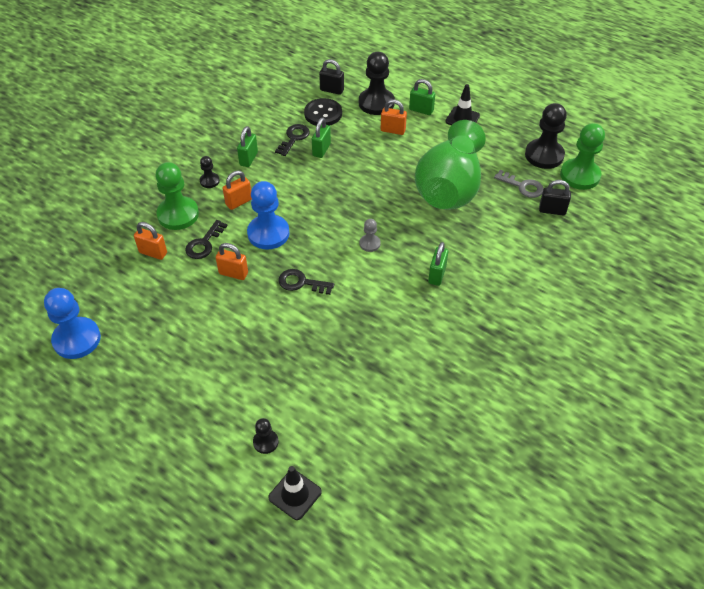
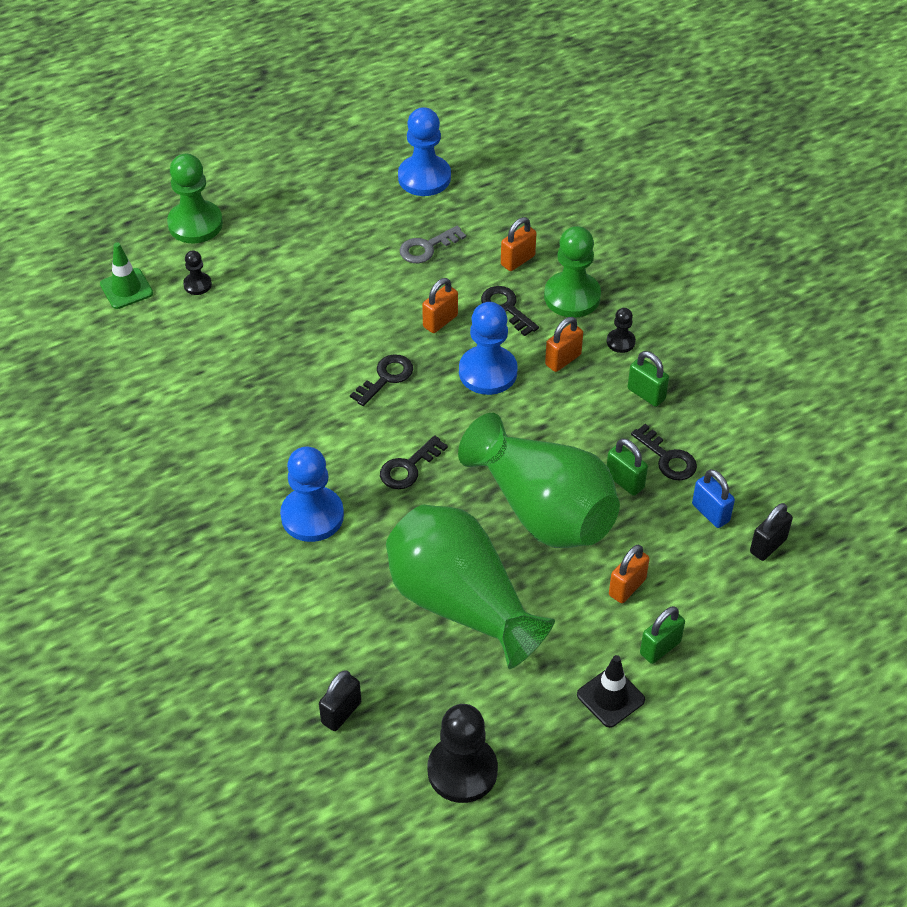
camera: 115 degrees right, 0 degrees up
(239, 202) = (563, 360): orange padlock -> orange padlock turned 60 degrees clockwise
(295, 494) = (126, 289): black traffic cone -> green traffic cone
(323, 114) = (710, 513): black button -> blue padlock
(363, 175) = (543, 510): none -> green vase
(369, 244) = (408, 467): grey pawn -> black key
(376, 103) = (706, 593): black pawn -> none
(437, 275) = (312, 516): green padlock -> blue pawn
(522, 186) = (411, 701): grey key -> grey key (427, 247)
(580, 175) = (389, 796): green pawn -> green pawn (195, 224)

